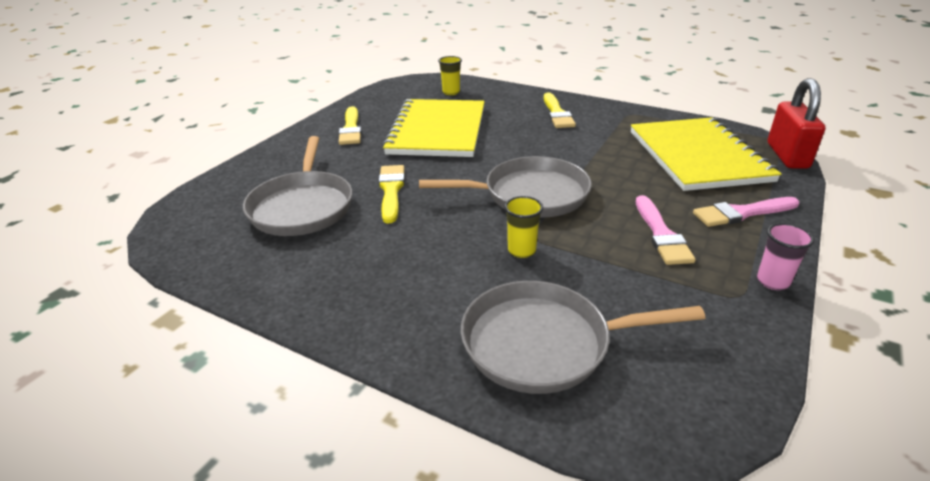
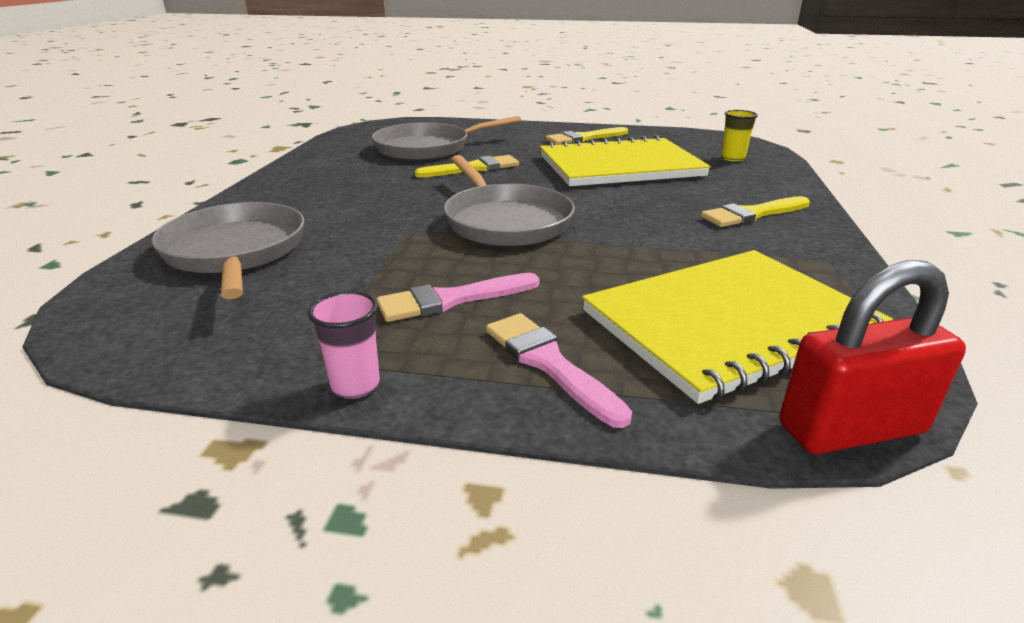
camera: 70 degrees right, 5 degrees down
(521, 250) = (386, 228): yellow cup -> none

